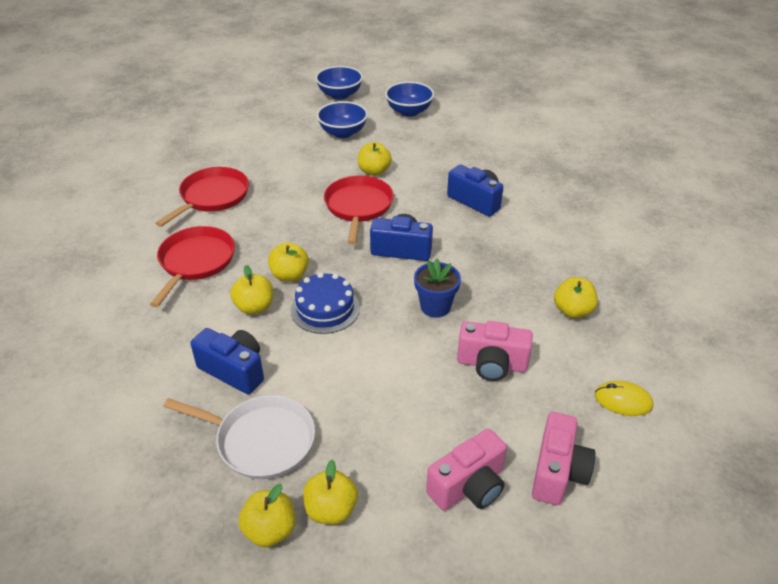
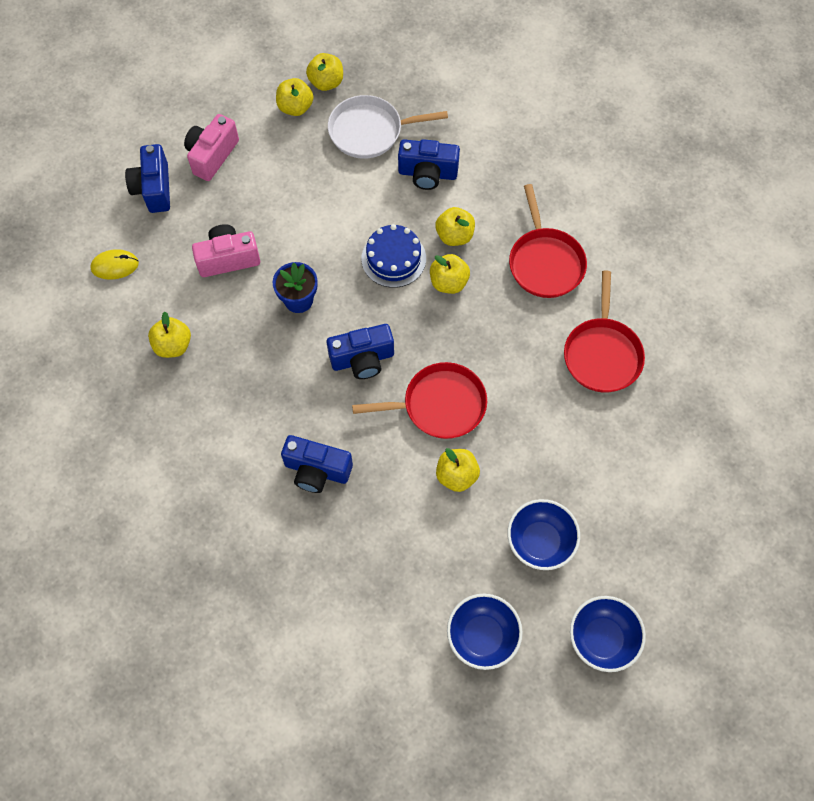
camera: 155 degrees right, 25 degrees up
(358, 207) = (440, 405): red pan -> red pan turned 75 degrees counterclockwise
(558, 472) = (154, 188): pink camera -> blue camera

